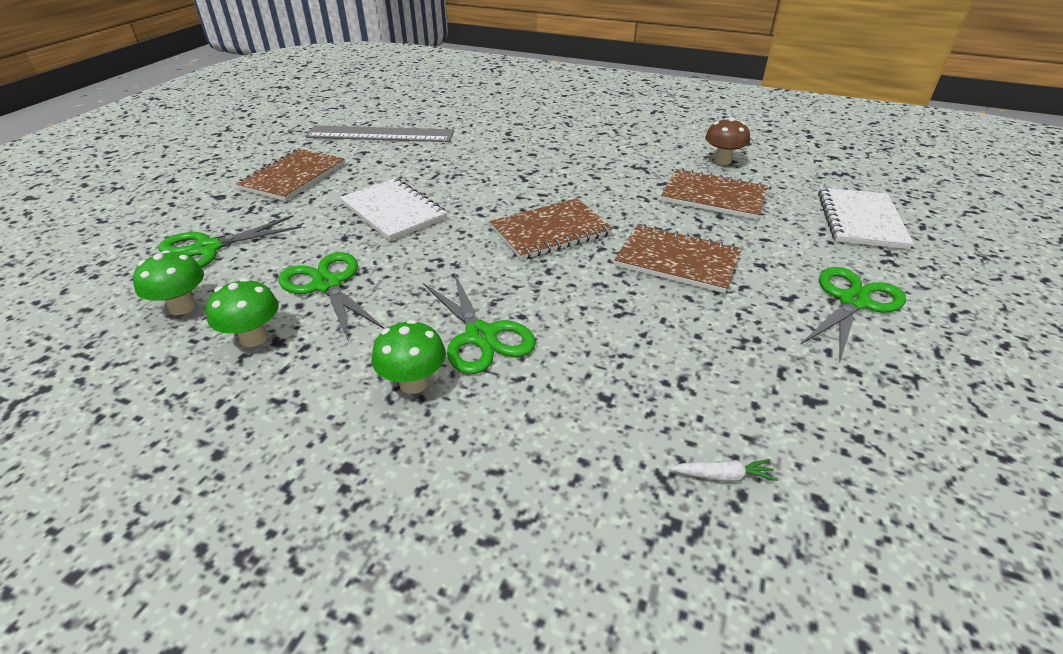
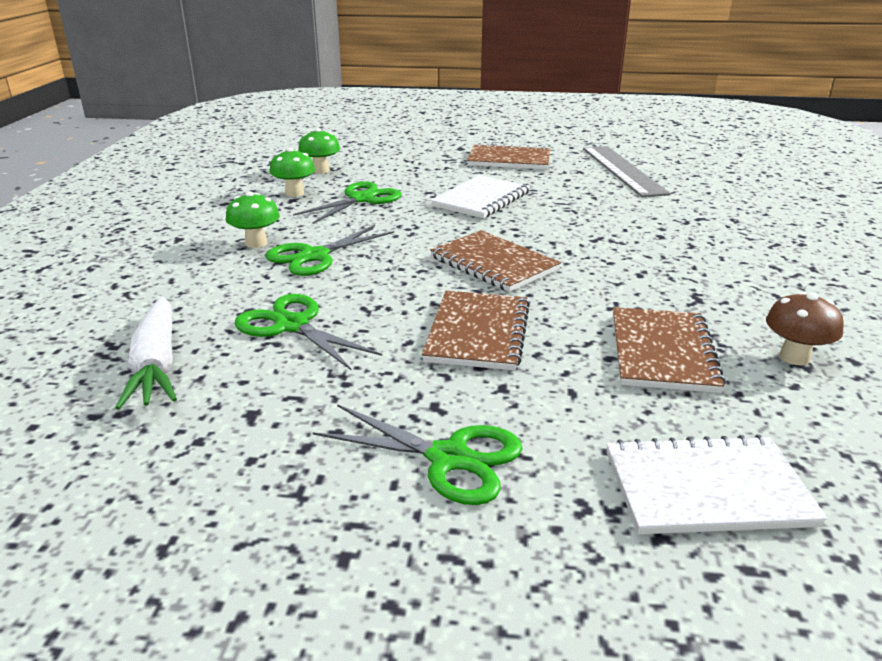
camera: 75 degrees right, 10 degrees down
(206, 249) = (388, 161): green scissors -> green scissors (292, 325)
(722, 476) = (157, 365): white carrot -> white carrot, size x2.33

